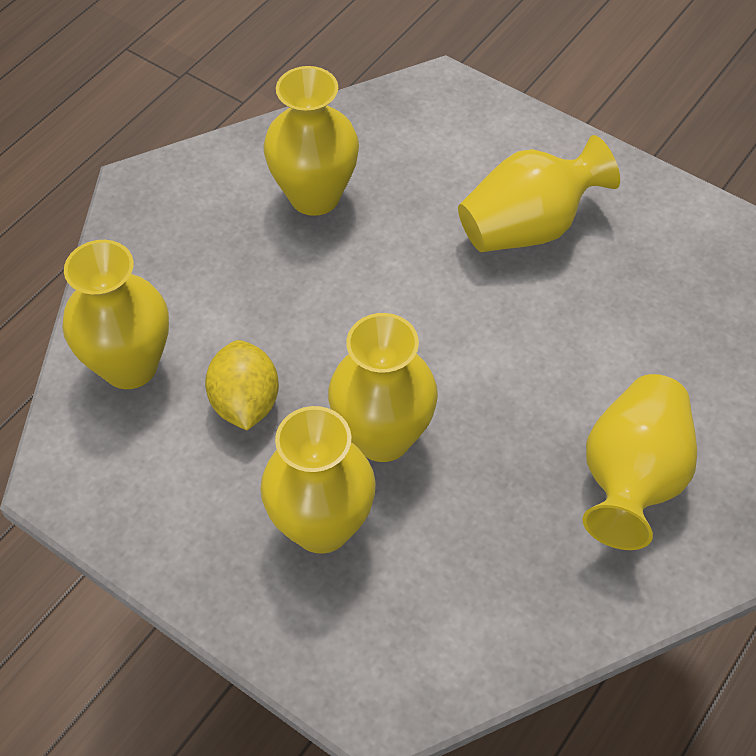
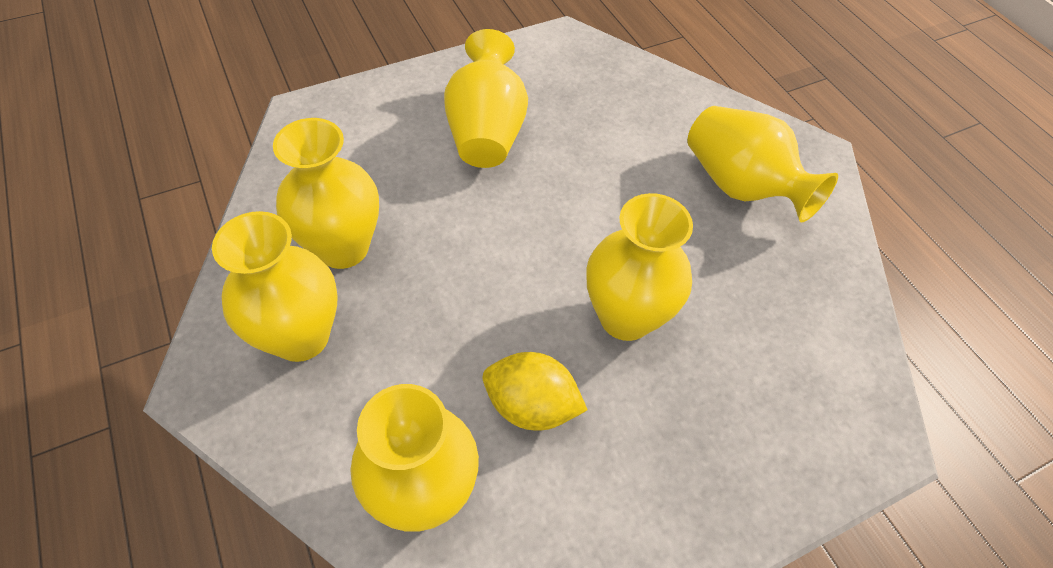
camera: 65 degrees left, 0 degrees up
(322, 526) = (691, 403): yellow vase -> yellow vase (301, 337)

